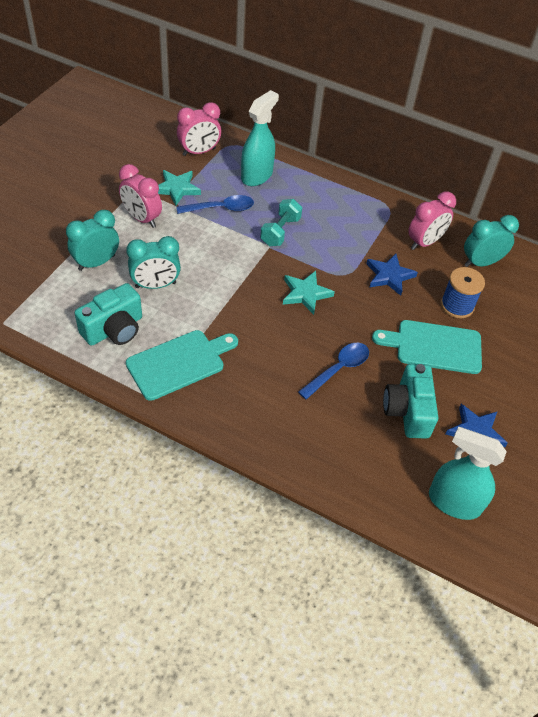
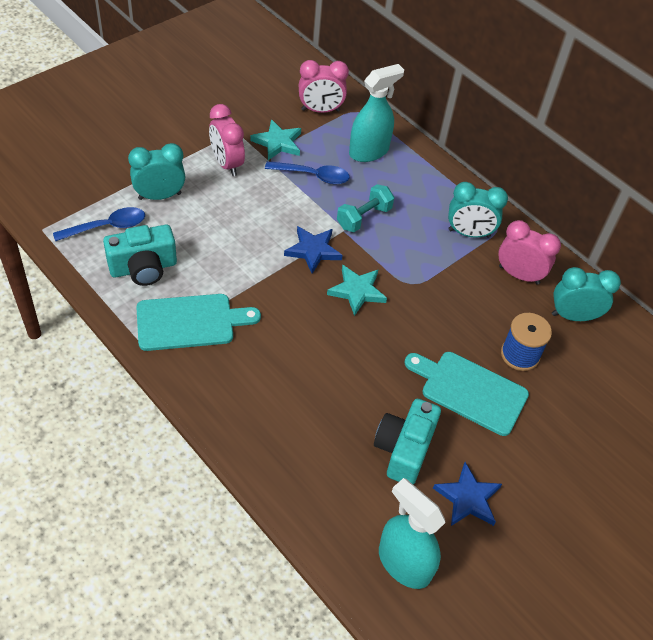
camera: 20 degrees right, 0 degrees up
(155, 285) = (206, 236): turquoise clock -> turquoise clock (469, 233)
(338, 369) = (351, 381): blue spoon -> blue spoon (107, 227)
(389, 276) = (459, 299): blue star -> blue star (313, 250)
(424, 242) = (519, 275): pink clock -> pink clock turned 135 degrees counterclockwise

